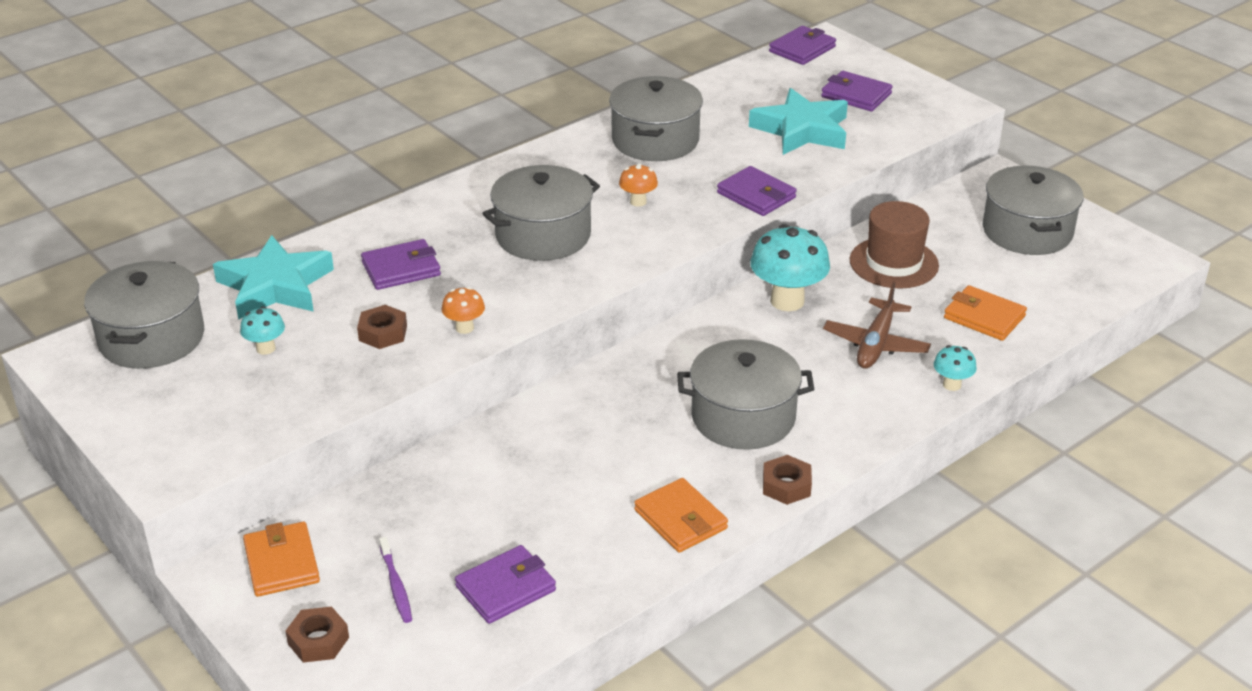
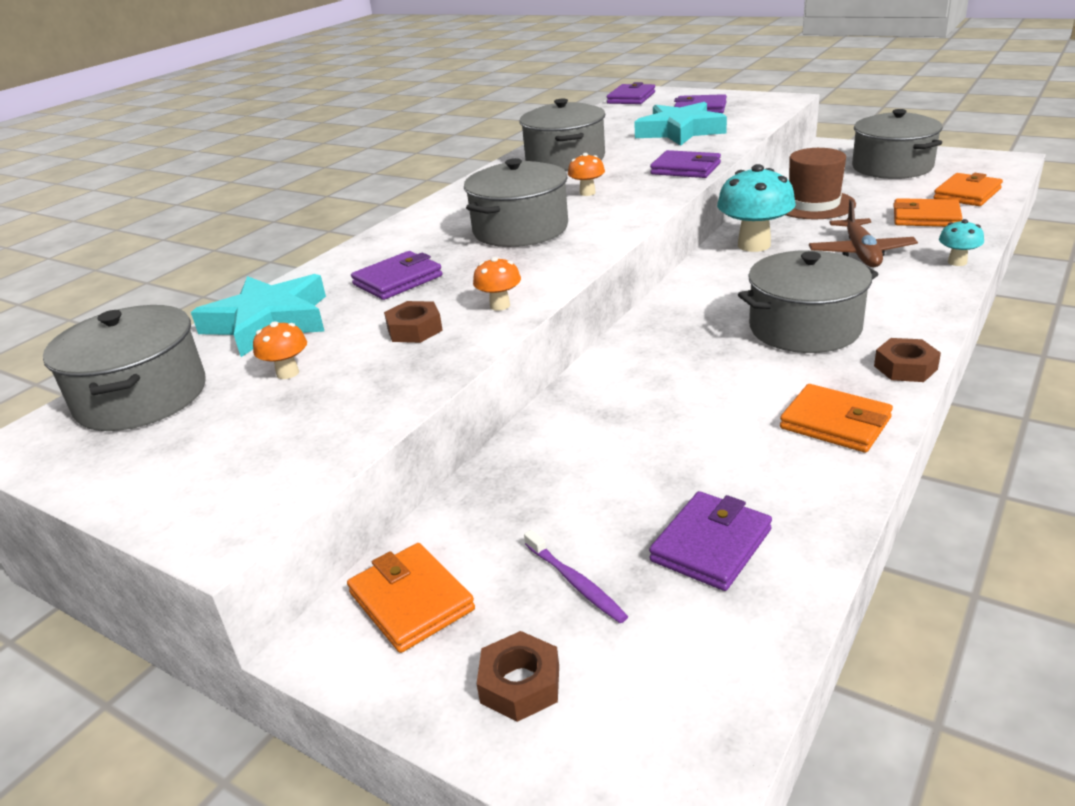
camera: 15 degrees left, 5 degrees down
(266, 348) = (287, 373): turquoise mushroom -> orange mushroom
(1059, 297) = (967, 194): none -> orange wallet

